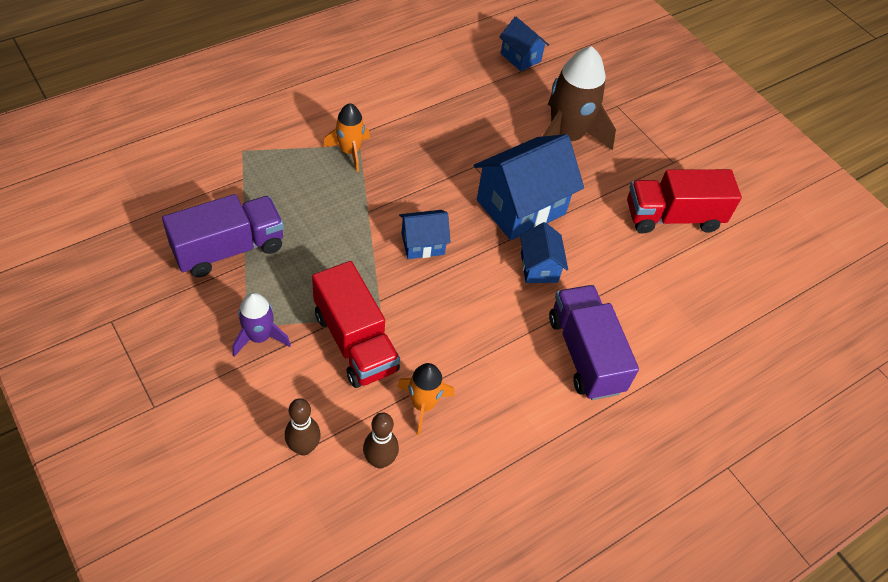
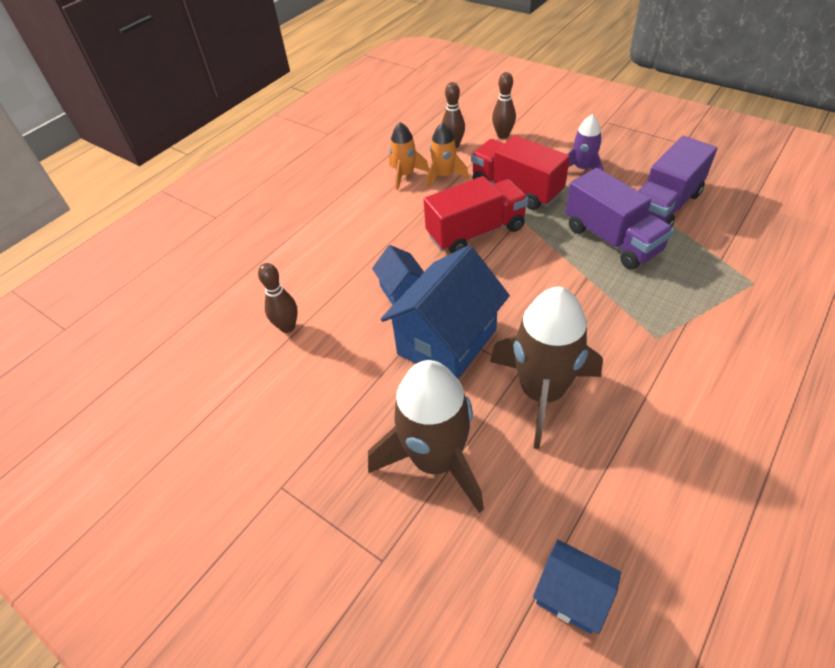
camera: 170 degrees right, 5 degrees down
(350, 151) = (659, 326): orange rocket -> orange rocket (405, 175)
(423, 244) = (517, 270): blue house -> none
(471, 146) = (541, 392): none -> brown rocket
(585, 354) = (338, 243): purple truck -> purple truck (611, 239)
(654, 277) = (287, 327): none -> brown bowling pin
(672, 217) = (274, 402): red truck -> red truck (476, 232)

